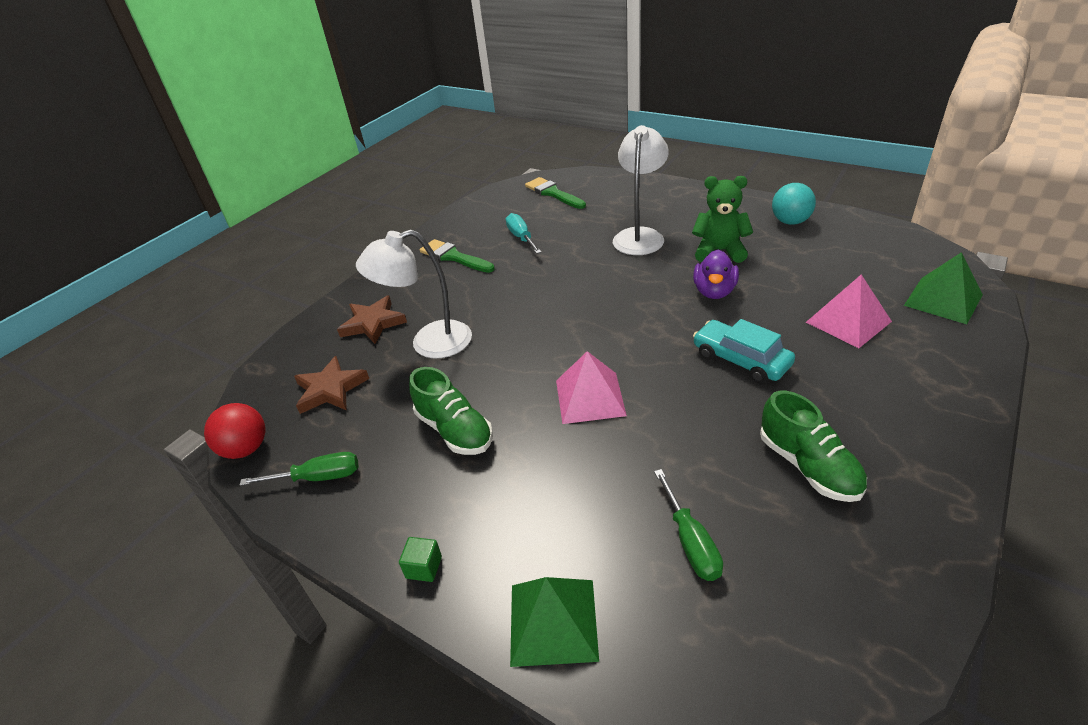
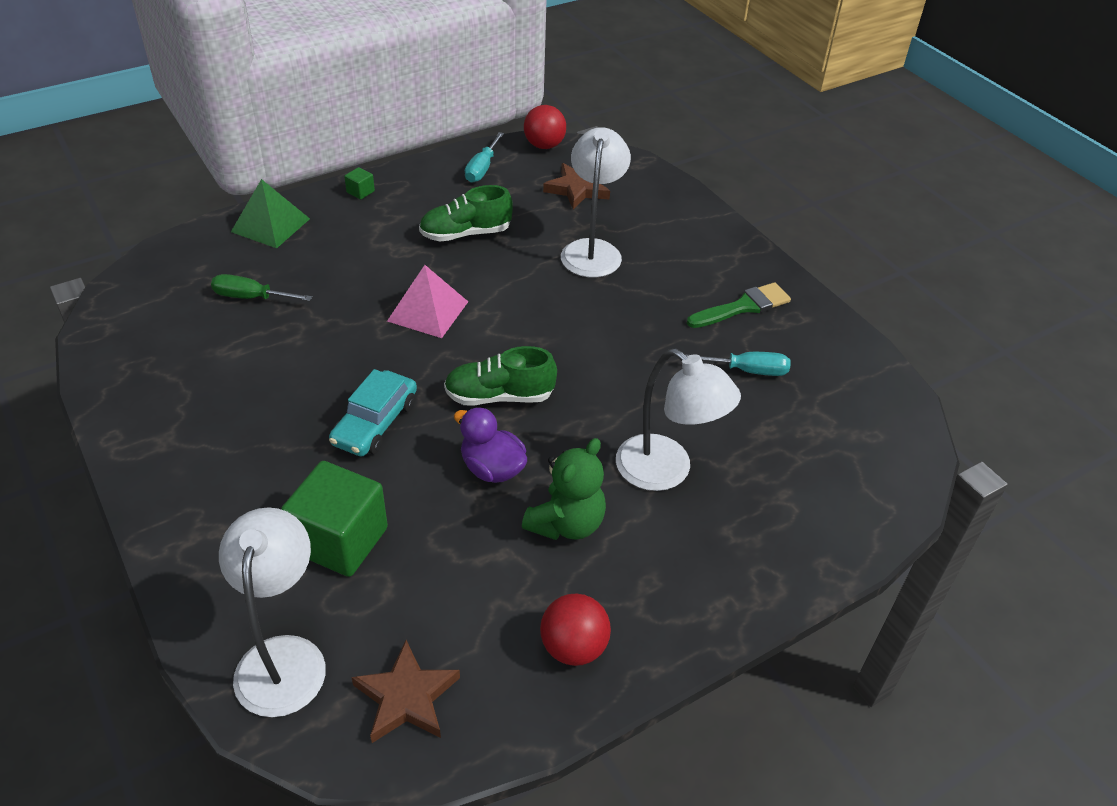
camera: 110 degrees right, 5 degrees up
(318, 477) = (482, 168): green screwdriver -> turquoise screwdriver
(373, 323) = (656, 227): brown star -> brown star (406, 697)
(553, 193) = (856, 445): green brush -> none
(741, 359) = (375, 423): turquoise car -> turquoise car turned 135 degrees clockwise
(790, 222) = (573, 647): turquoise ball -> red ball
(808, 466) = (233, 387): green shoe -> green shoe (499, 396)
(848, 321) = (340, 540): pink pyramid -> green cube
(943, 300) = (283, 657): green pyramid -> white lamp

